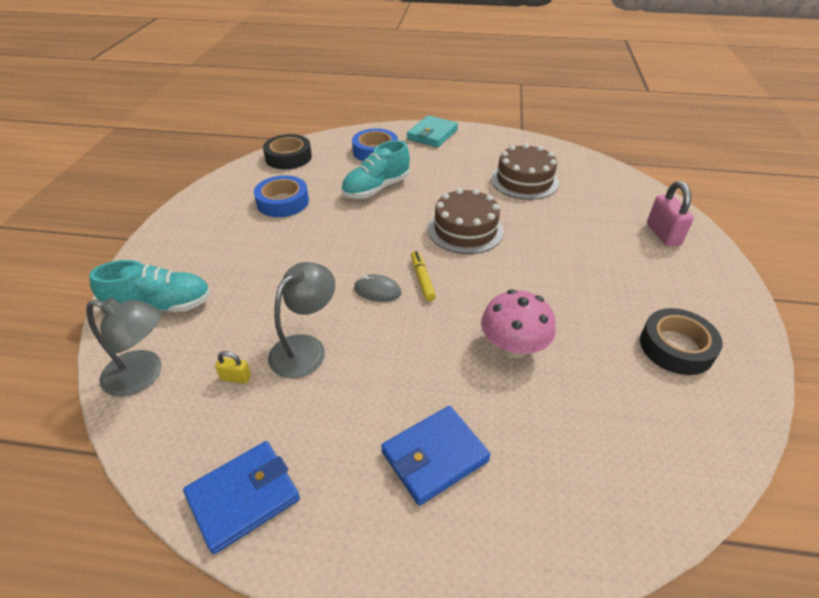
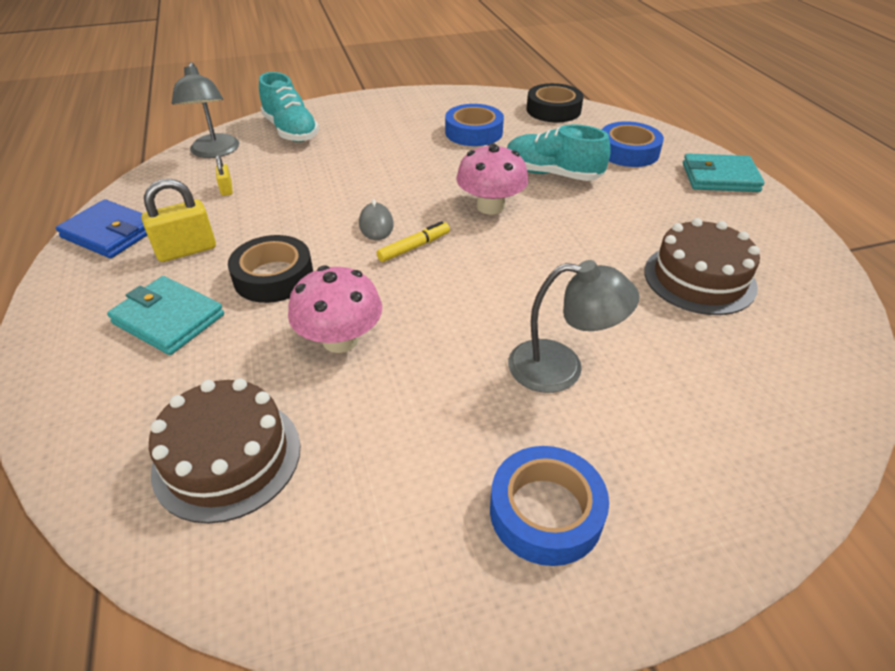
camera: 65 degrees right, 0 degrees up
(305, 348) = (275, 210): grey lamp -> grey lamp (561, 368)
(328, 428) = (186, 250): none -> yellow padlock
(396, 228) = (490, 206): none -> pink mushroom
(434, 456) = (169, 319): blue wallet -> turquoise wallet
(465, 230) = (531, 255): brown cake -> brown cake (227, 457)
(663, 234) = (710, 462): pink padlock -> none
(676, 347) = (421, 506): black tape -> black tape (273, 276)
(686, 299) = (546, 511): none -> blue tape

